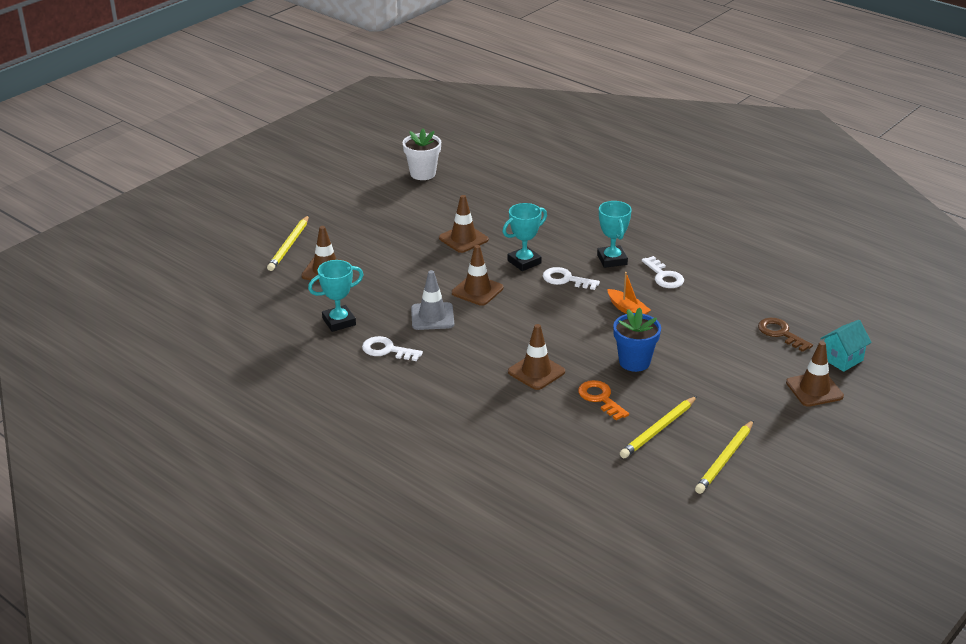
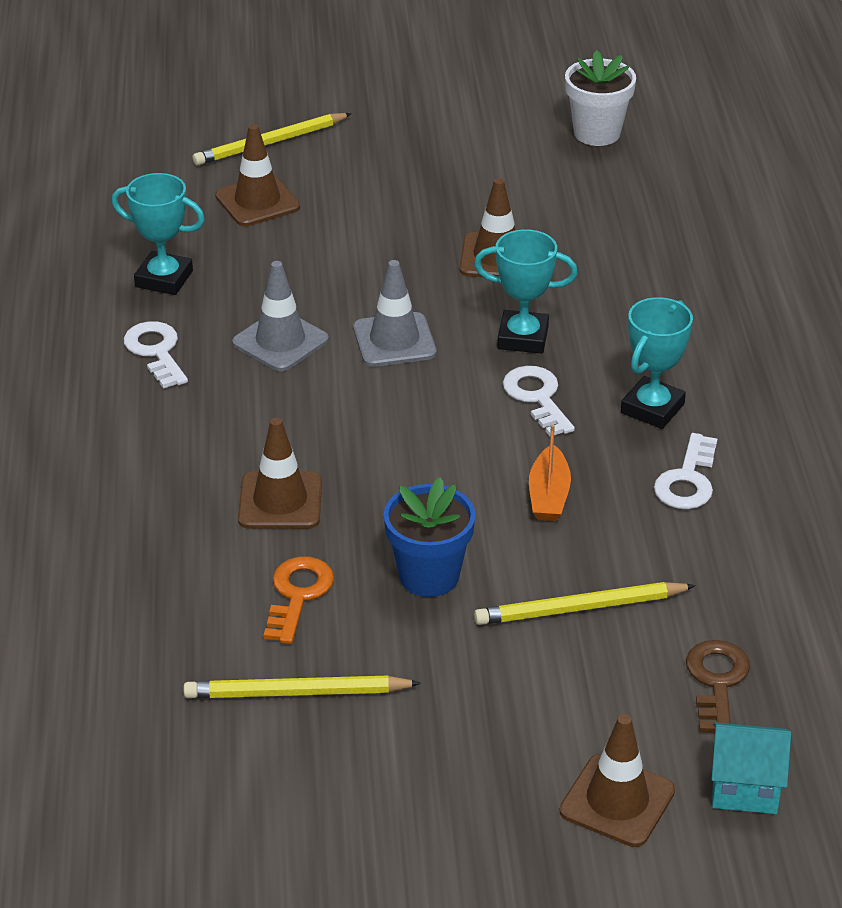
camera: 45 degrees right, 5 degrees up
(477, 290) = (394, 340): brown traffic cone -> grey traffic cone
(725, 459) = (311, 801): yellow pencil -> yellow pencil (580, 608)

